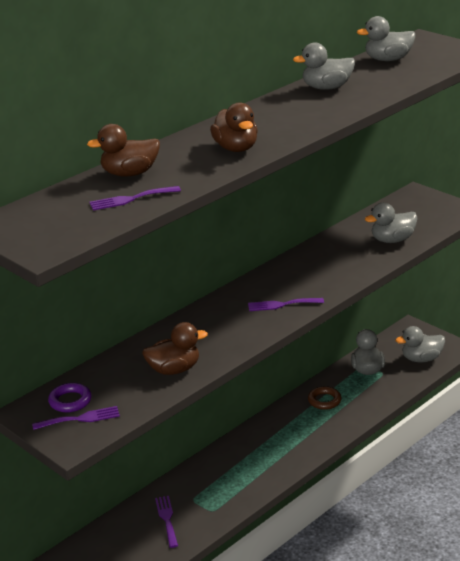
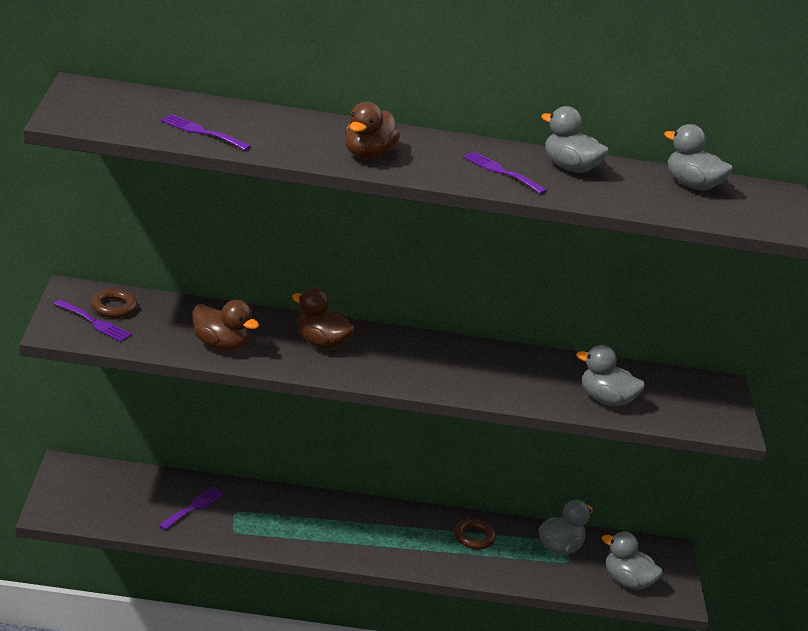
camera: 40 degrees right, 0 degrees up
(70, 401) = (113, 307): purple ring -> brown ring
(129, 173) = (249, 118): brown duck -> brown duck (321, 343)
(282, 305) = (398, 369): purple fork -> purple fork (501, 172)

